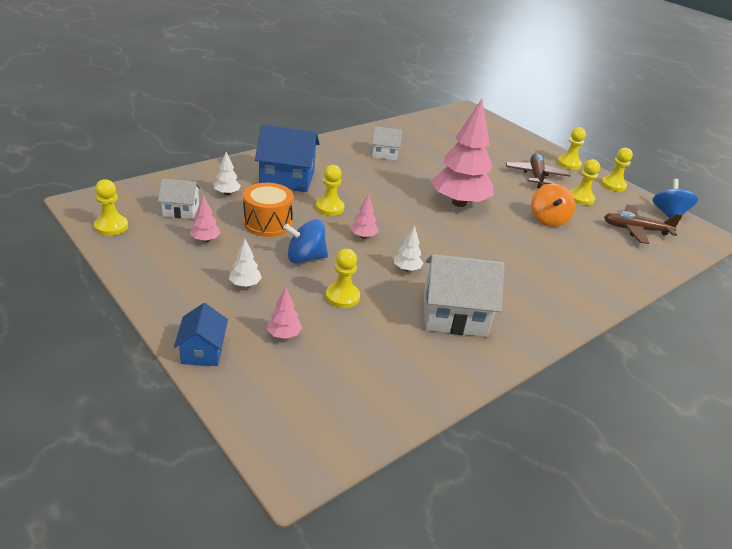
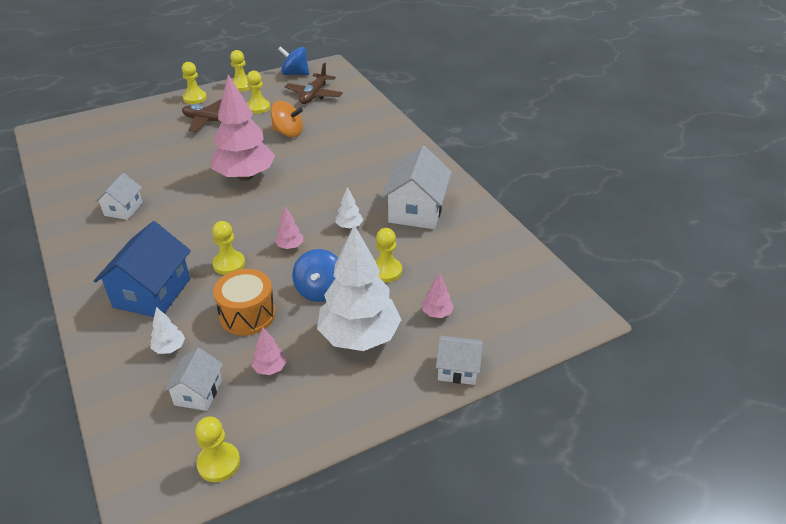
camera: 75 degrees left, 5 degrees up
(202, 351) = (457, 369): blue house -> white house
(245, 284) = (359, 337): white tree -> white tree, size x2.48

